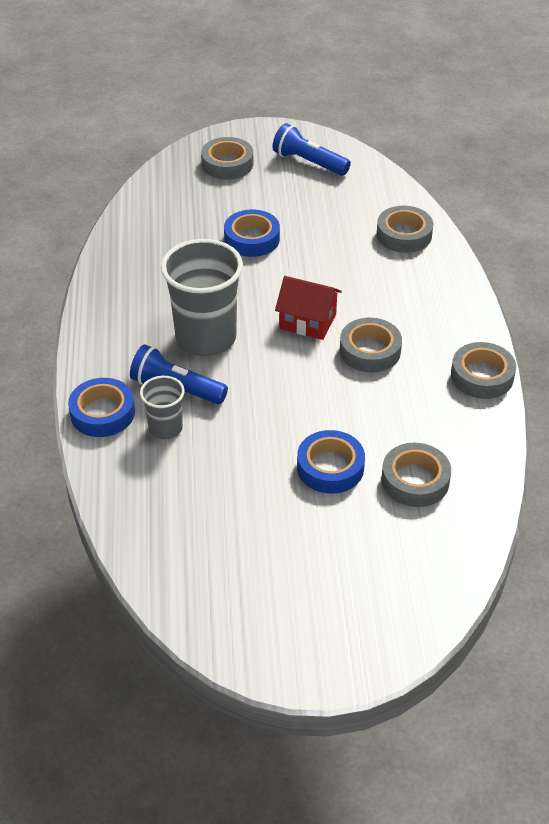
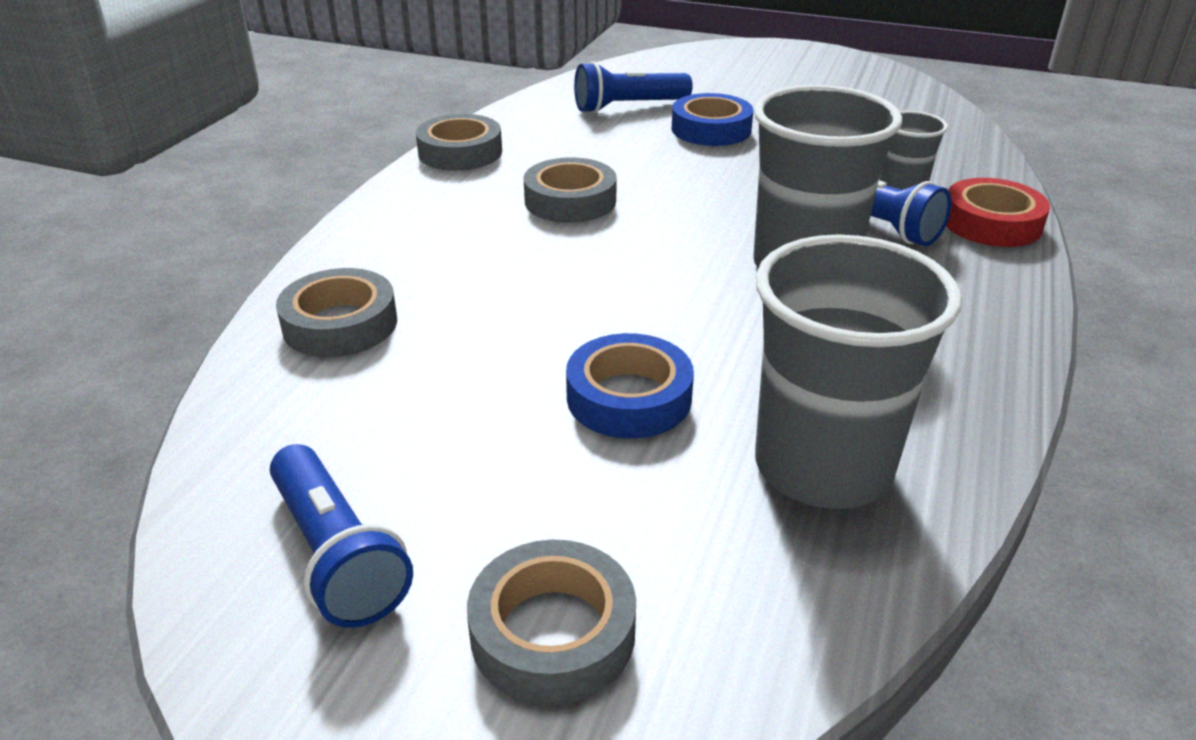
camera: 155 degrees left, 10 degrees down
(102, 413) = (991, 223): blue tape -> red tape
(163, 233) = (823, 467): none -> grey cup
(308, 321) = (628, 249): red house -> none
(415, 480) = (628, 107): grey tape -> blue flashlight

